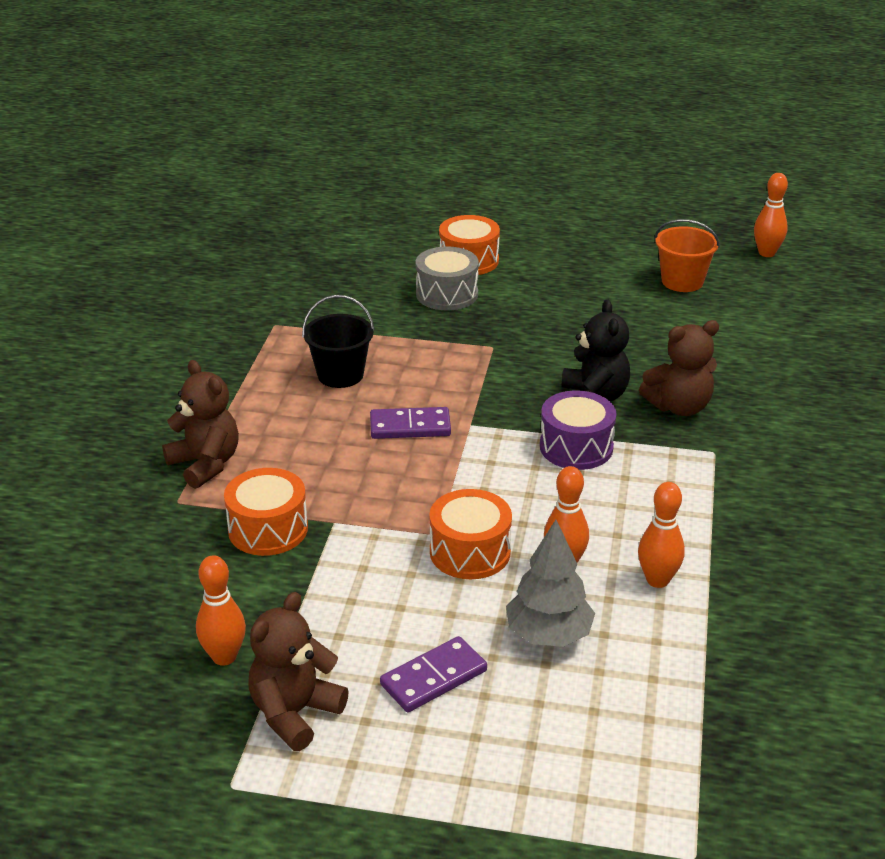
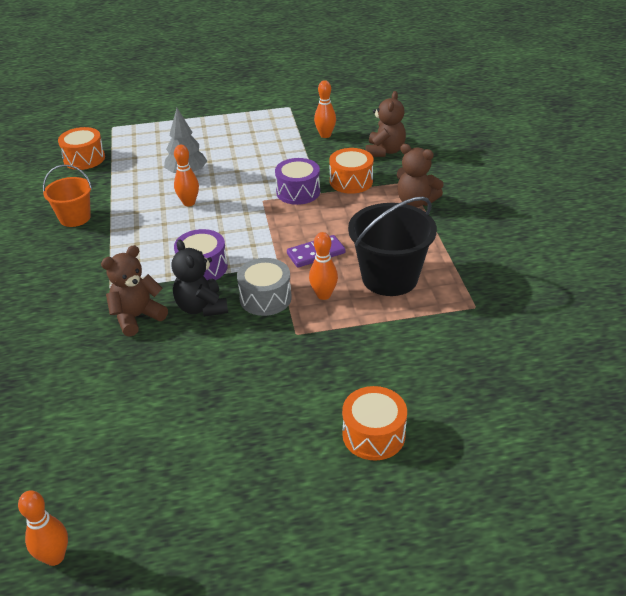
camera: 160 degrees right, 5 degrees up
(295, 713) = (281, 127): brown teddy bear -> brown teddy bear (385, 151)
(340, 375) = (389, 278): black bucket -> black bucket, size x1.64
(369, 533) = (298, 192): none -> purple drum
(433, 677) = (232, 149): purple domino -> none
(447, 294) = (366, 381): grey drum -> grey drum (265, 298)
(470, 552) = (240, 196): orange drum -> orange drum (84, 159)
(657, 580) = (138, 207): orange bowling pin -> orange bowling pin (323, 295)
(682, 281) = (149, 470): orange bucket -> orange bucket (75, 218)

